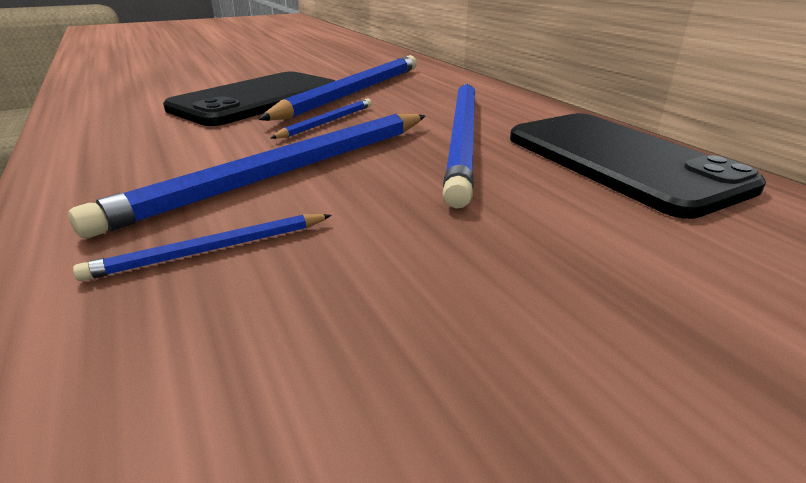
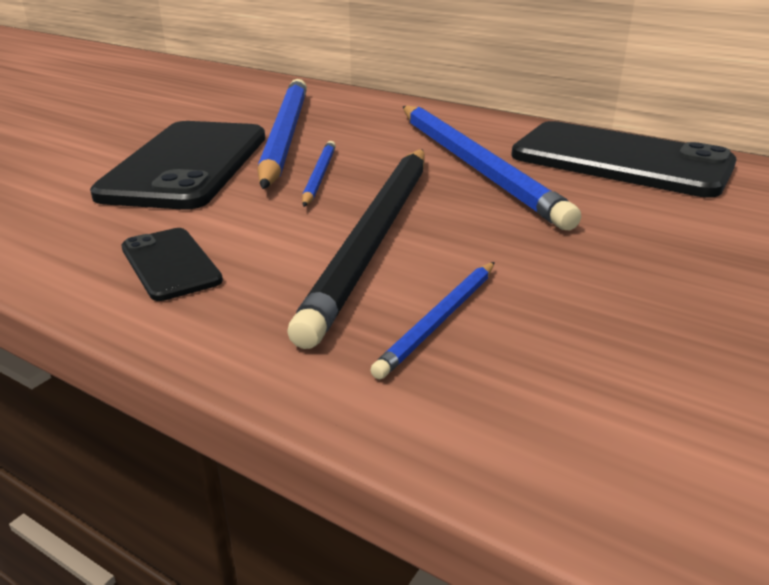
camera: 30 degrees left, 0 degrees up
(129, 156) = (171, 264): none -> black phone
(285, 172) = (375, 237): blue pencil -> black pencil

